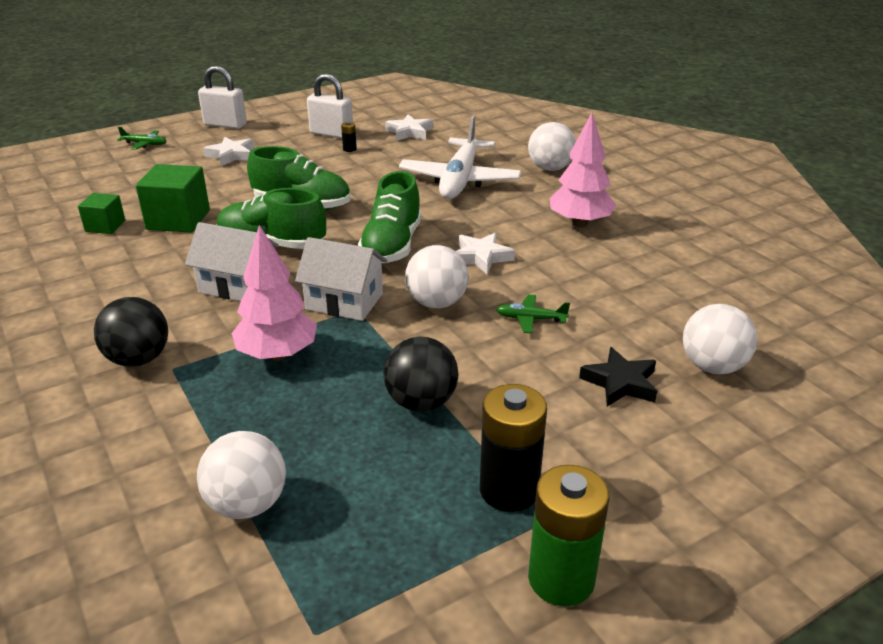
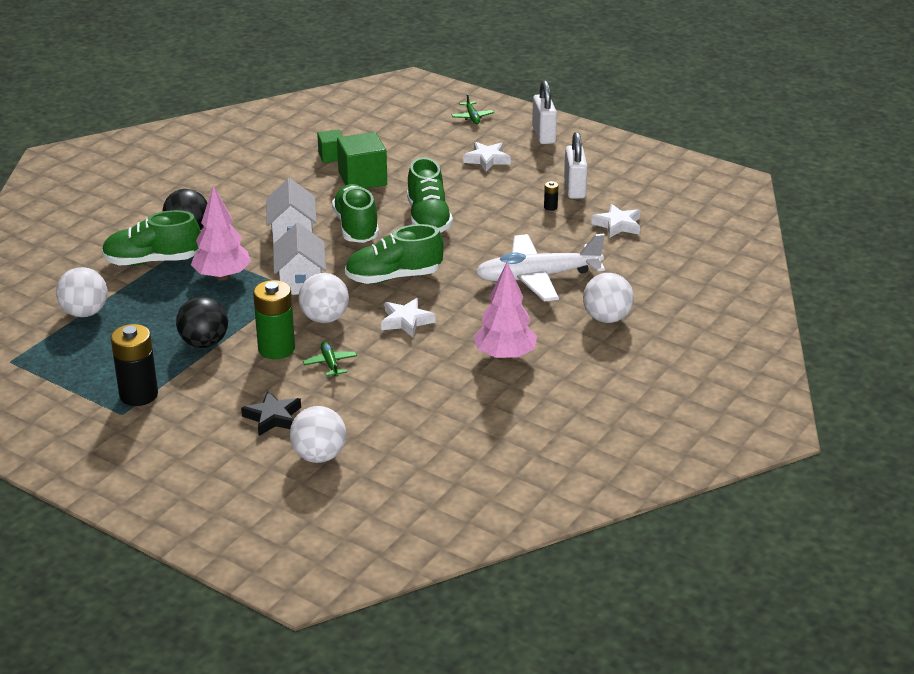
camera: 65 degrees right, 0 degrees up
(176, 406) = (152, 261): none -> green shoe
(561, 579) = (77, 427): green battery -> green battery (276, 349)

